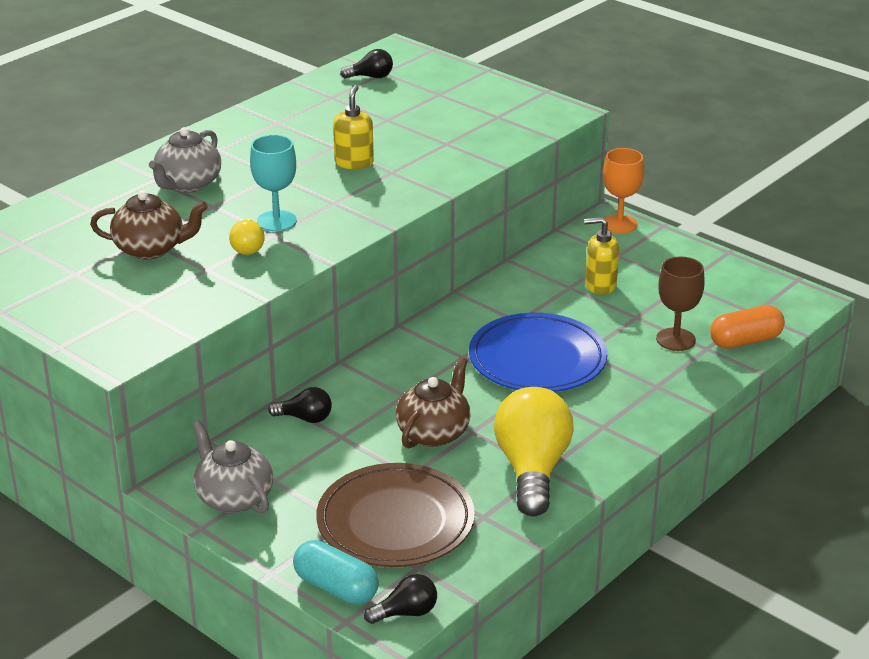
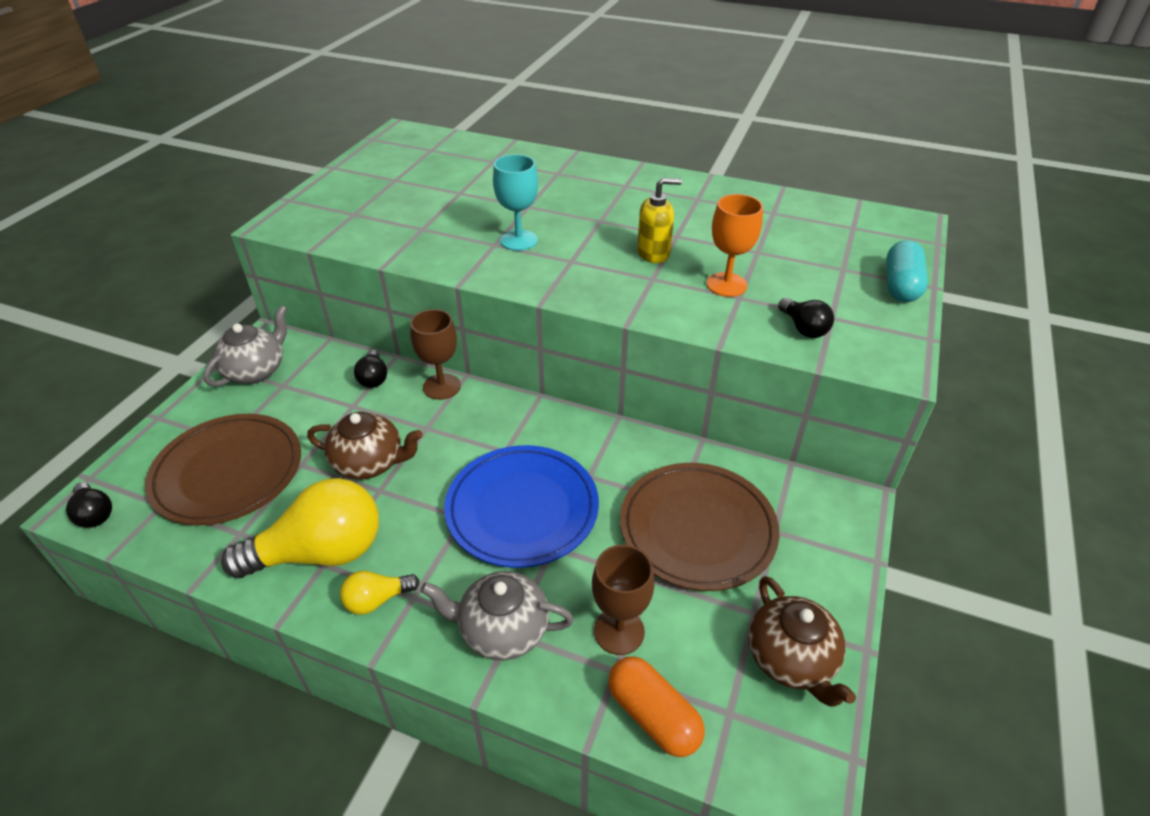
camera: 70 degrees right, 10 degrees up
(151, 249) = (444, 198): brown teapot -> brown teapot (791, 659)
(188, 184) = (557, 187): grey teapot -> grey teapot (502, 630)
(248, 247) = (466, 238): yellow light bulb -> yellow light bulb (377, 600)
(336, 588) = (134, 460): turquoise capsule -> turquoise capsule (900, 285)
(348, 378) = (442, 386): none -> brown goblet
(371, 77) = (835, 222): black light bulb -> black light bulb (803, 328)
(600, 285) = (697, 529): yellow soap dispenser -> brown plate
(619, 224) = (845, 516): orange goblet -> orange goblet (726, 285)

